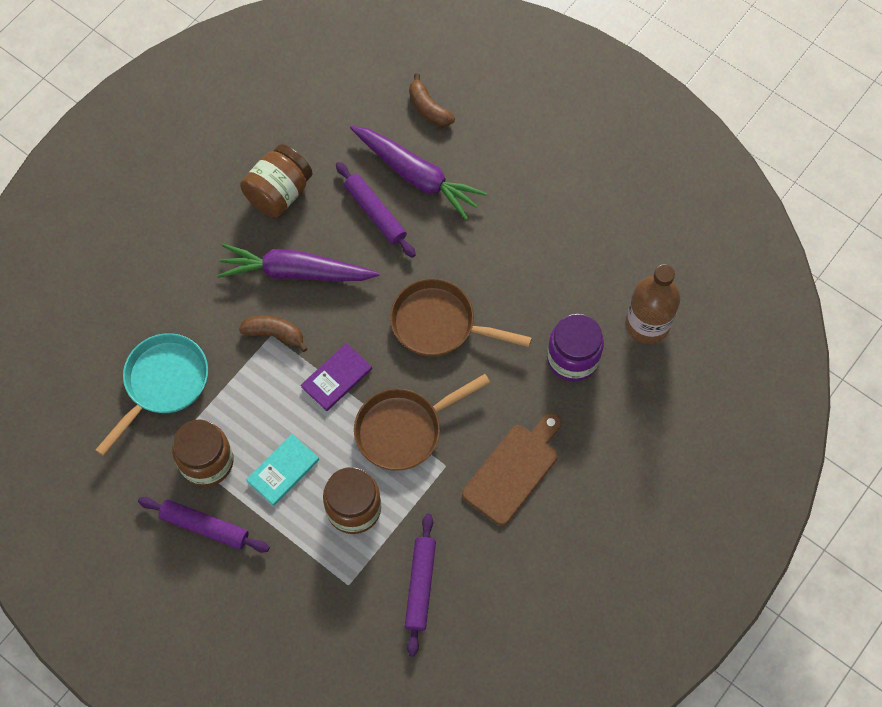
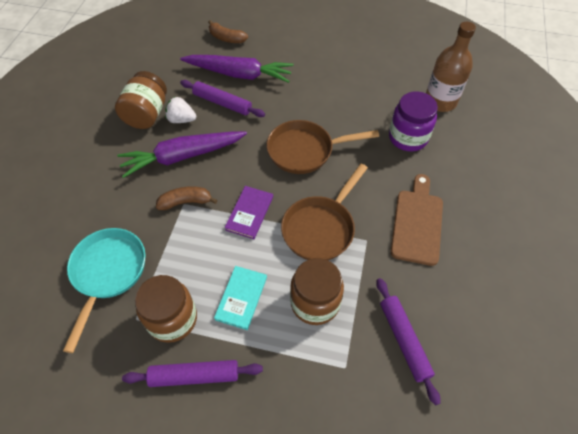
camera: 25 degrees left, 10 degrees down
(316, 218) = (181, 120): none -> white strawberry

